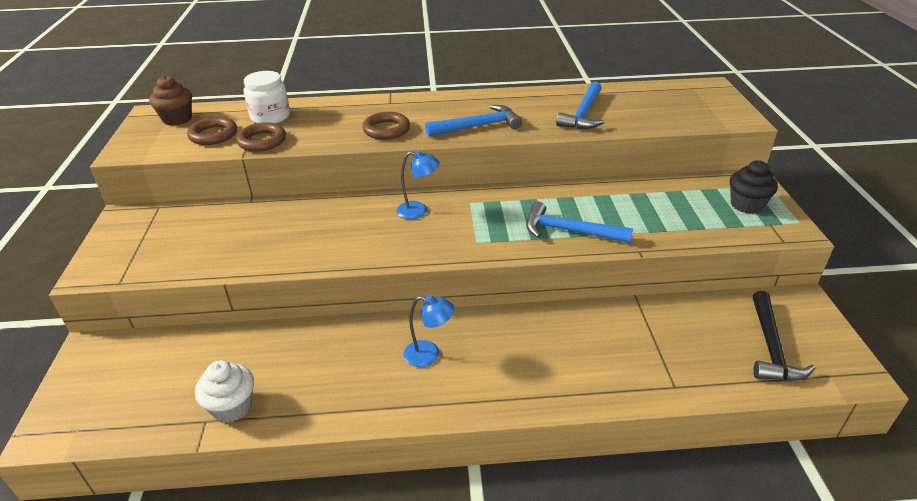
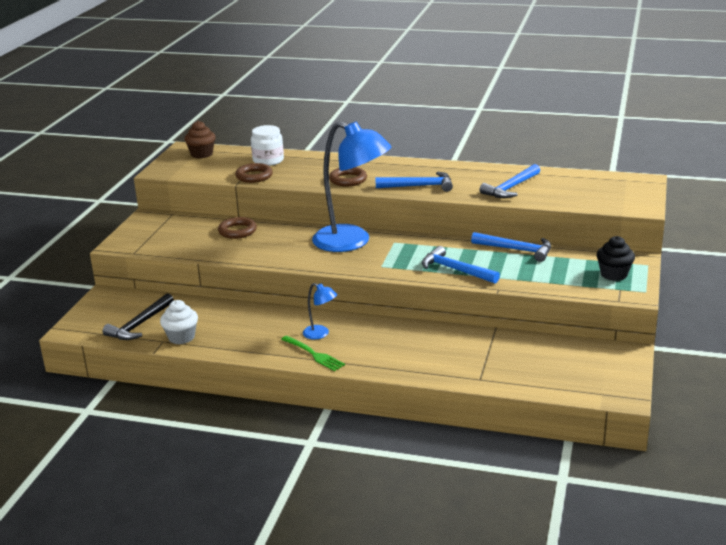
camera: 20 degrees right, 10 degrees down
(213, 135) = (222, 168): brown ring -> brown ring (237, 231)
(418, 211) = (352, 242): blue lamp -> blue lamp, size x2.38
(437, 394) = (313, 354): none -> green fork
(616, 189) = (516, 250): none -> blue hammer
(771, 347) = (573, 372): black hammer -> black hammer (140, 324)

